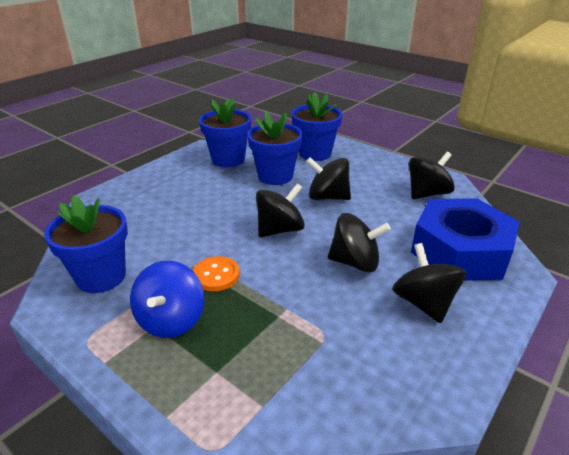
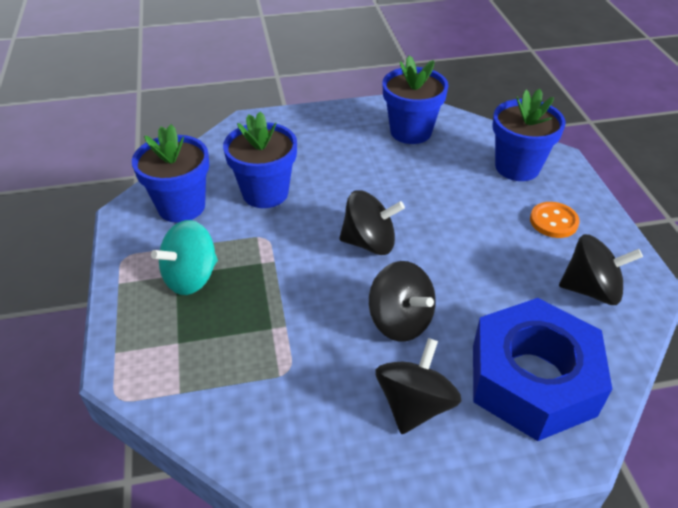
camera: 40 degrees right, 10 degrees up
(171, 320) = (191, 277): blue spinning top -> turquoise spinning top
(216, 275) = (264, 257): orange button -> orange button (553, 221)
(275, 176) = (437, 176): blue flower pot -> blue flower pot (265, 193)
(327, 197) = (463, 231): black spinning top -> none

